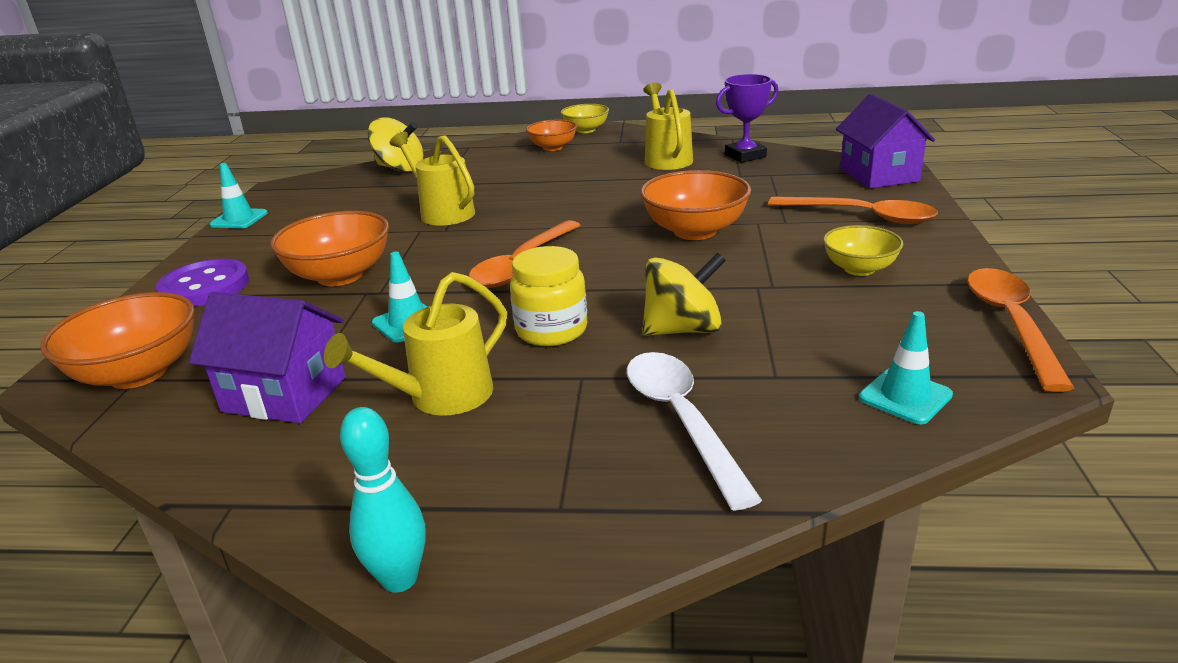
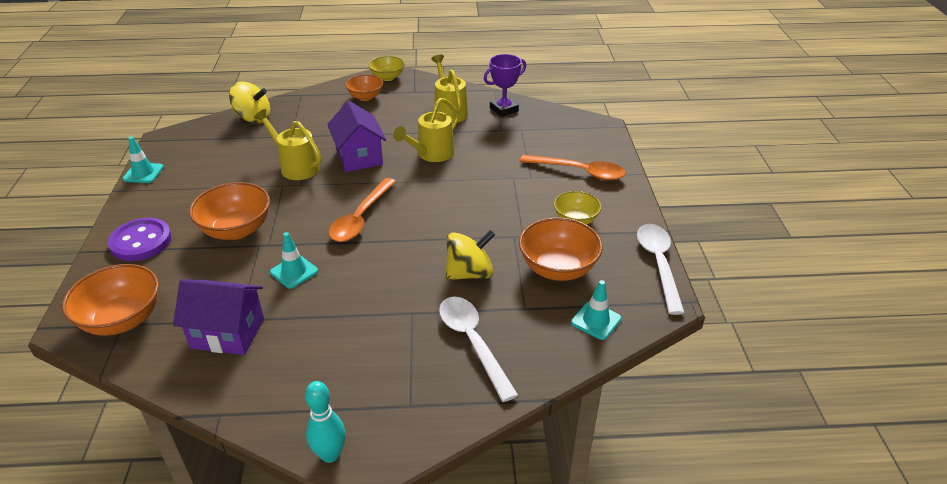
camera: 10 degrees left, 10 degrees up
(440, 398) = (327, 332): yellow watering can -> yellow watering can (431, 154)
(551, 330) = (388, 276): yellow jar -> none
(695, 231) = (472, 186): orange bowl -> orange bowl (558, 268)
(879, 175) = (592, 131): purple house -> purple house (359, 157)
(1010, 323) = (658, 264): orange spoon -> white spoon

